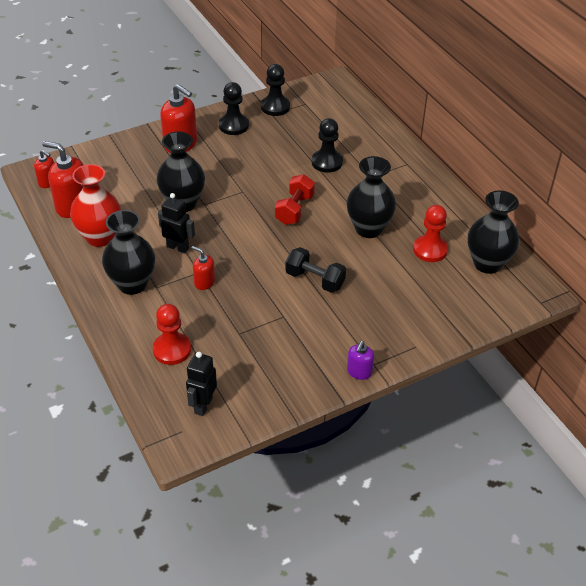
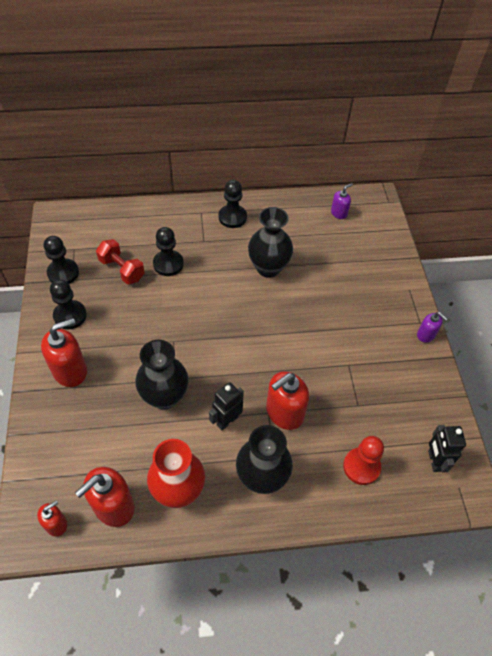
camera: 70 degrees left, 10 degrees up
(203, 405) = (434, 461): black robot -> black robot turned 45 degrees clockwise
(204, 282) = (284, 413): red soap dispenser -> red soap dispenser, size x1.82
(294, 209) = (219, 310): red dumbbell -> red dumbbell (122, 269)
(315, 280) = (314, 327): black dumbbell -> none
(417, 186) = (232, 217): none -> black pawn
(430, 250) = (310, 239): red pawn -> none
(487, 263) = (339, 213): black vase -> purple soap dispenser

